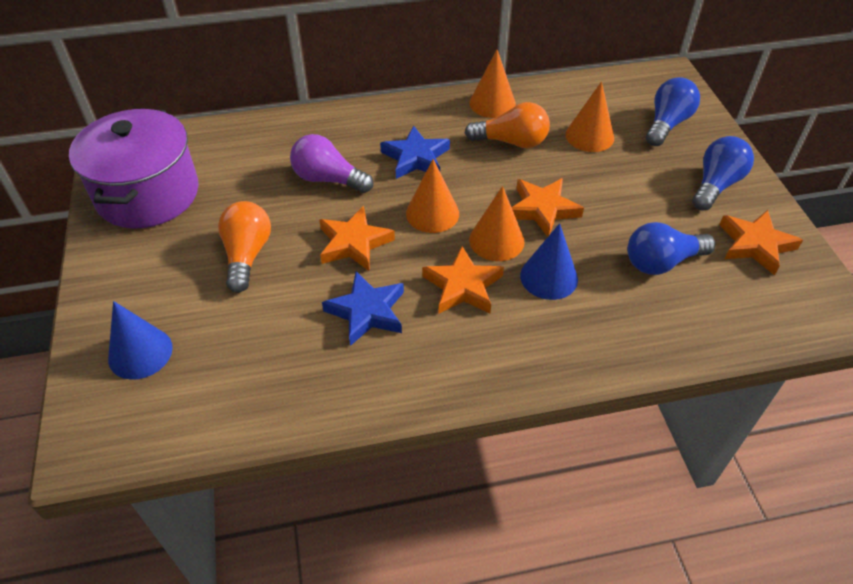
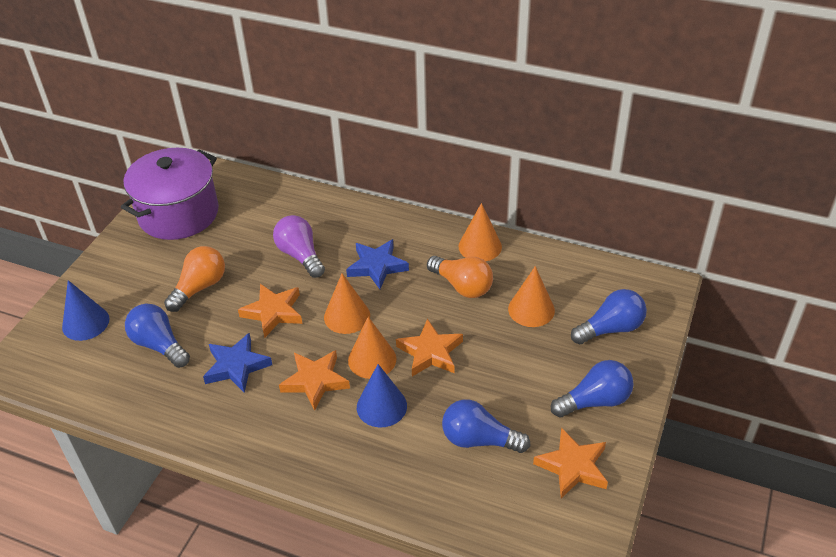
camera: 35 degrees right, 5 degrees down
(257, 333) = (159, 345): none -> blue light bulb

